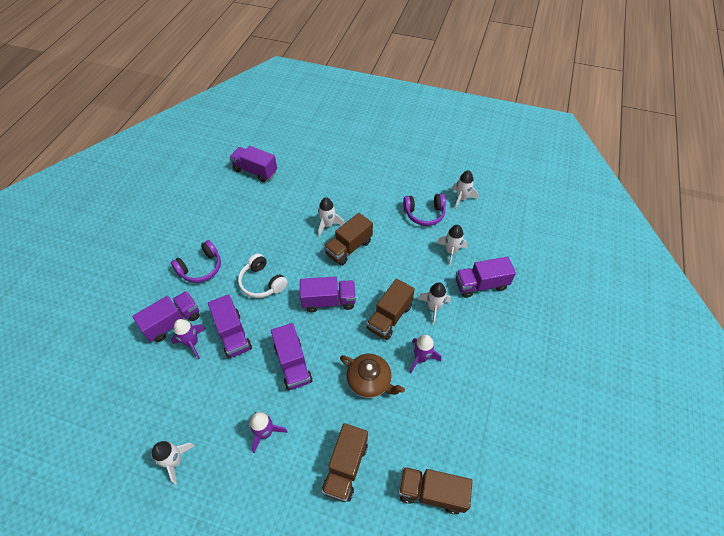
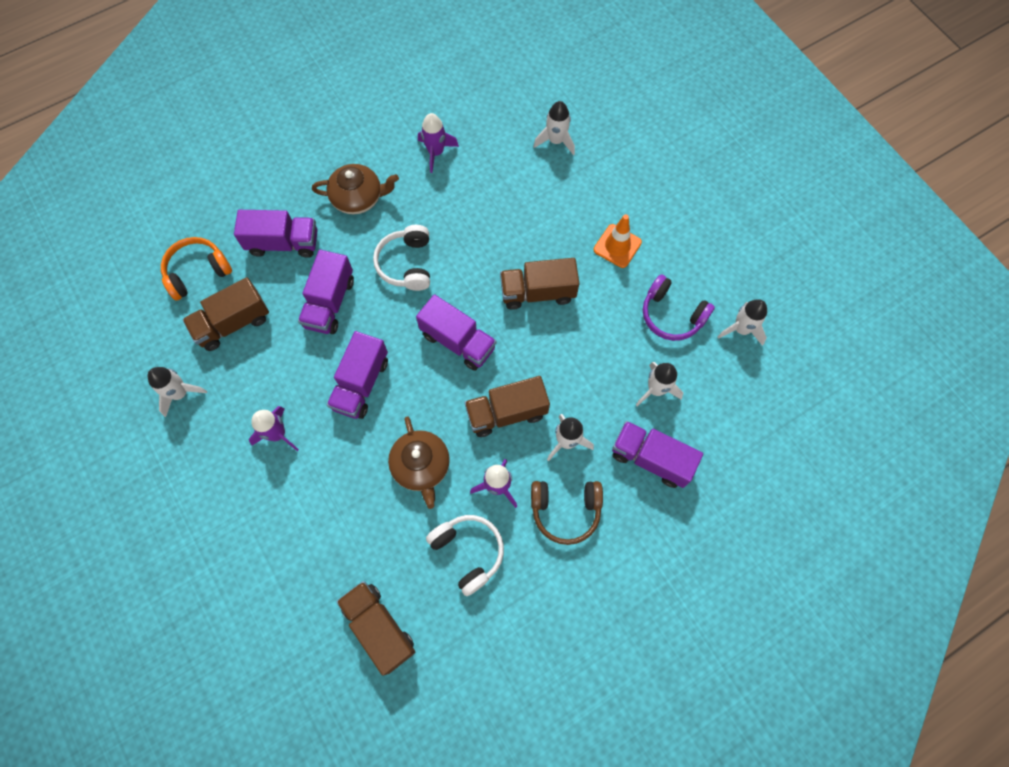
camera: 40 degrees right, 15 degrees up
(125, 378) = (197, 272): none -> orange headphones
(192, 343) = (284, 282): purple rocket -> purple rocket (436, 152)
(201, 268) = (358, 197): purple headphones -> brown teapot
(255, 171) = (517, 108): purple truck -> none
(328, 225) = (540, 244): white rocket -> white rocket (556, 141)
(345, 467) = (321, 532): brown truck -> brown truck (233, 323)
(368, 201) = (617, 246): none -> orange traffic cone
(439, 405) = (468, 552): none -> white headphones
(466, 342) = (565, 510): none -> brown headphones

